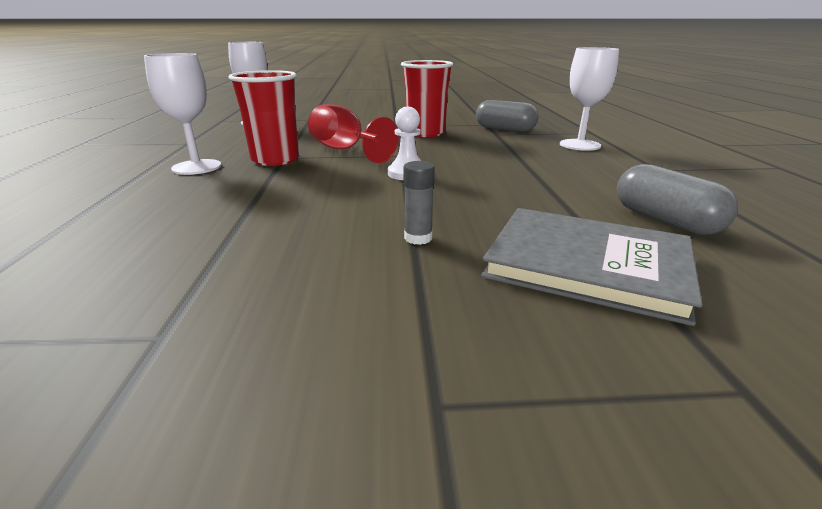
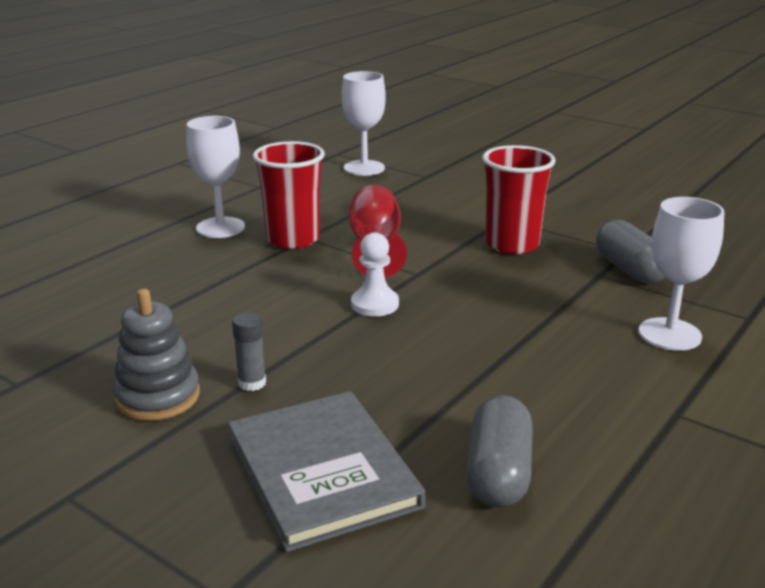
camera: 40 degrees right, 0 degrees up
(356, 277) = (158, 397): none -> grey stacking toy

